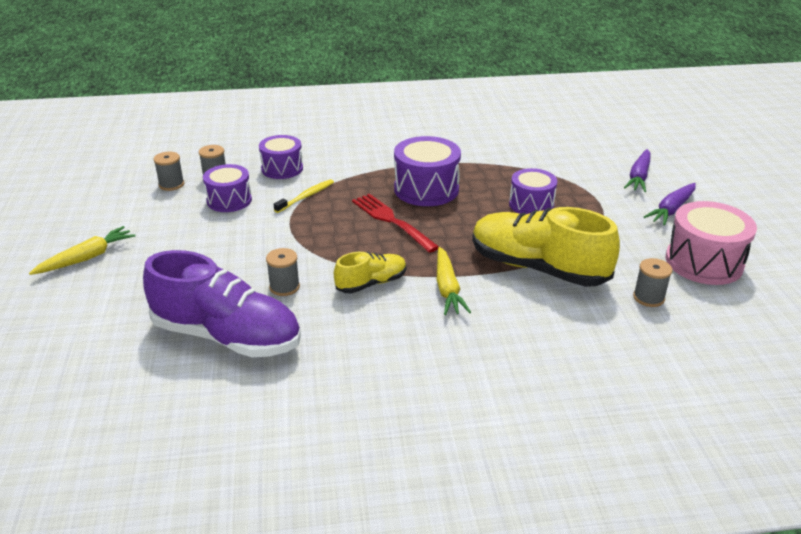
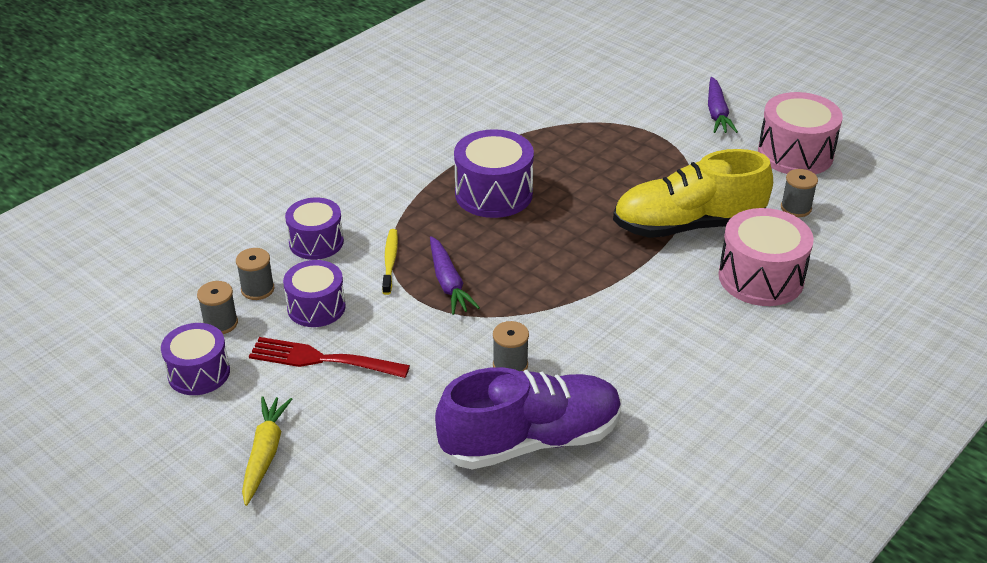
camera: 40 degrees left, 5 degrees up
(371, 283) = (579, 317): yellow shoe -> none
(392, 221) = (510, 244): red fork -> red fork (324, 359)
(447, 288) = (645, 285): yellow carrot -> none
(531, 204) = (605, 164): purple drum -> purple drum (199, 373)
(545, 328) = (761, 278): none -> pink drum
(638, 177) = (654, 90): purple carrot -> purple carrot (448, 283)

